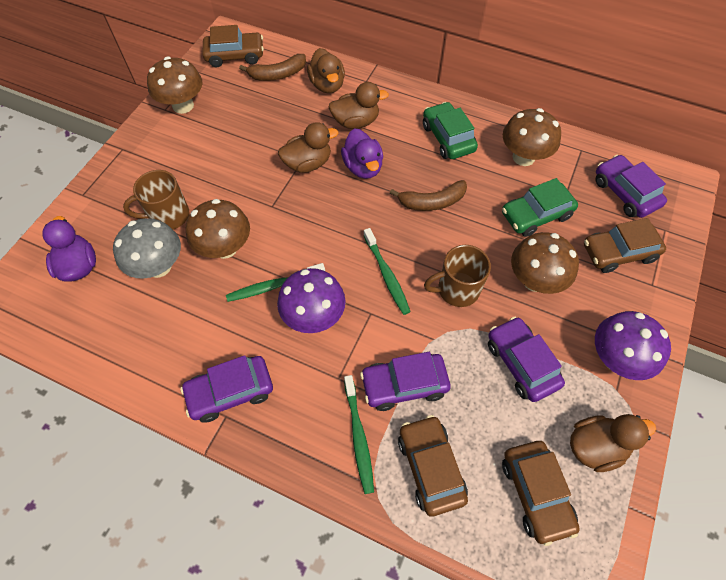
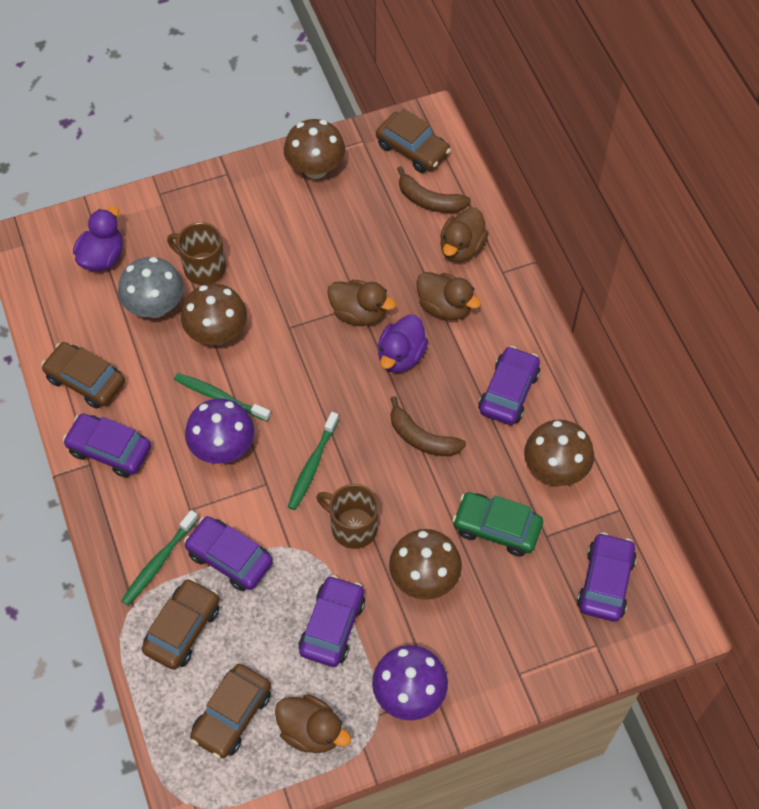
camera: 45 degrees right, 0 degrees up
(448, 138) = (509, 392): green car -> purple car
(618, 252) = (526, 623): brown car -> brown car (86, 380)

